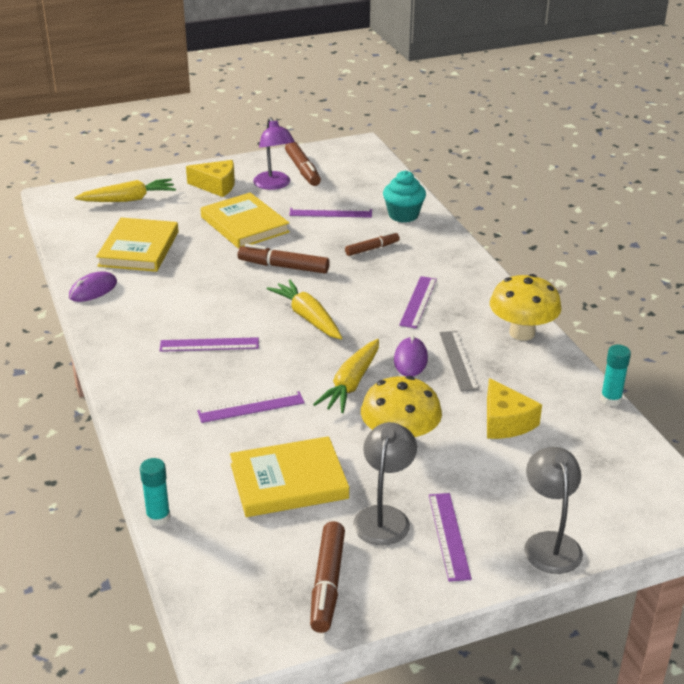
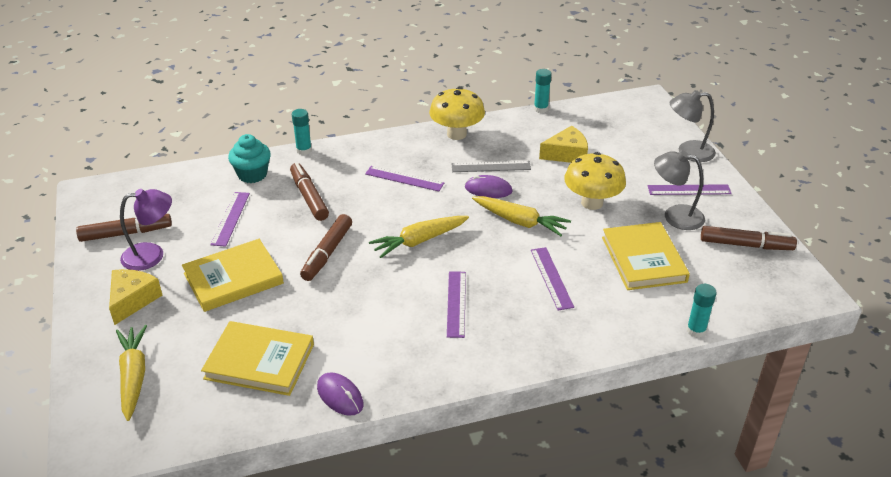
camera: 85 degrees left, 5 degrees up
(372, 249) = (309, 197): brown marker -> brown marker, size x1.54
(454, 238) = (304, 150): none -> turquoise glue stick

